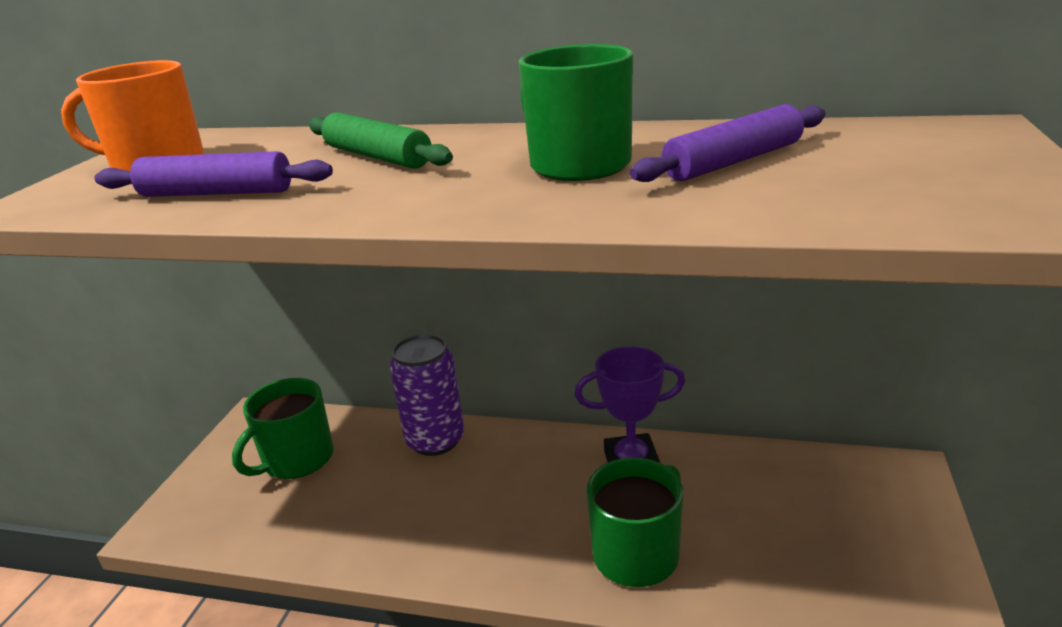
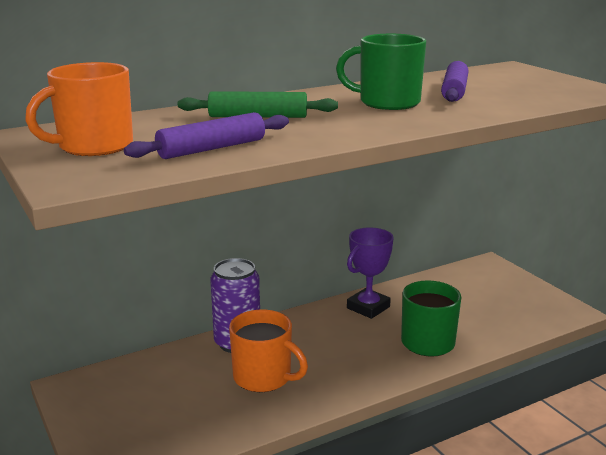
camera: 45 degrees left, 5 degrees down
(297, 459) = (153, 392): green mug -> none
(400, 498) = (264, 377): none -> orange mug

